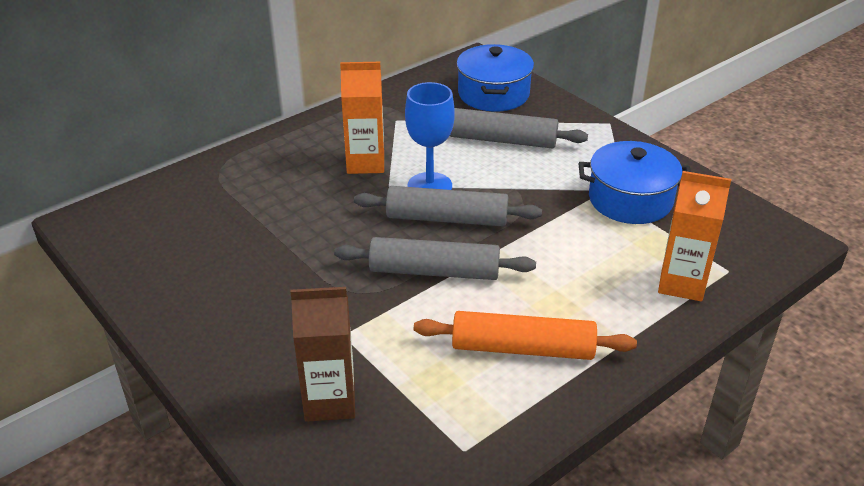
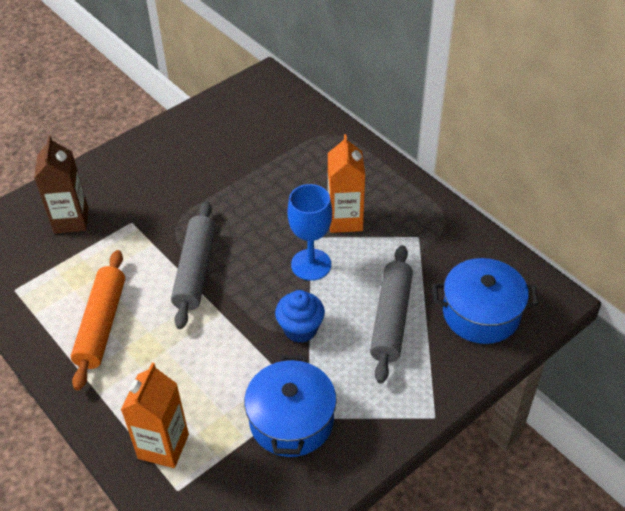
camera: 90 degrees right, 10 degrees up
(447, 218) = (264, 277): grey rolling pin -> none
(518, 194) = (300, 329): none -> blue cupcake

